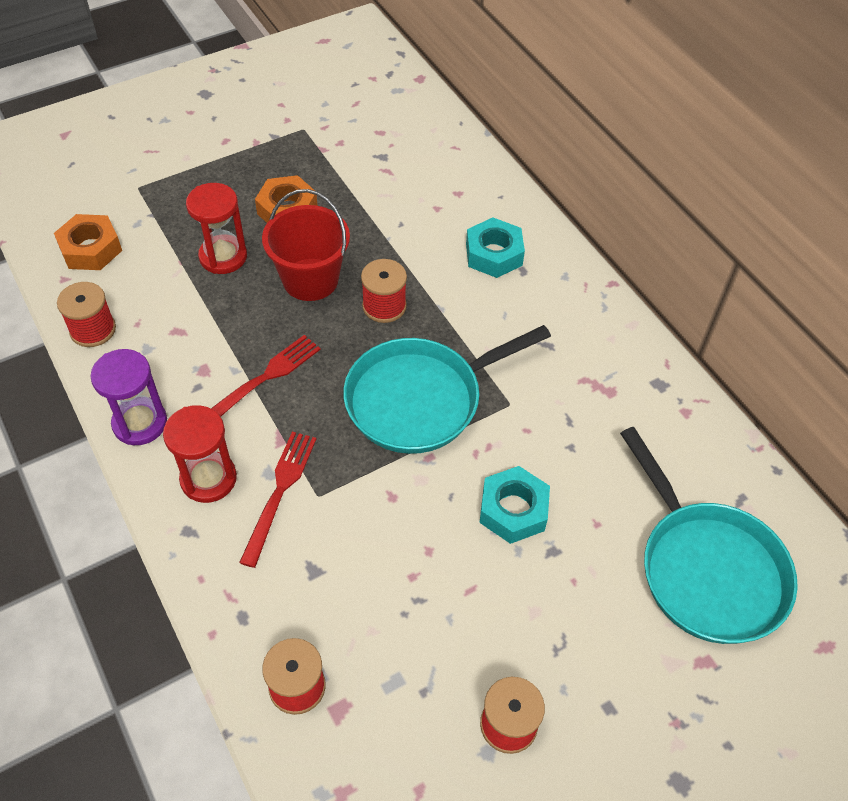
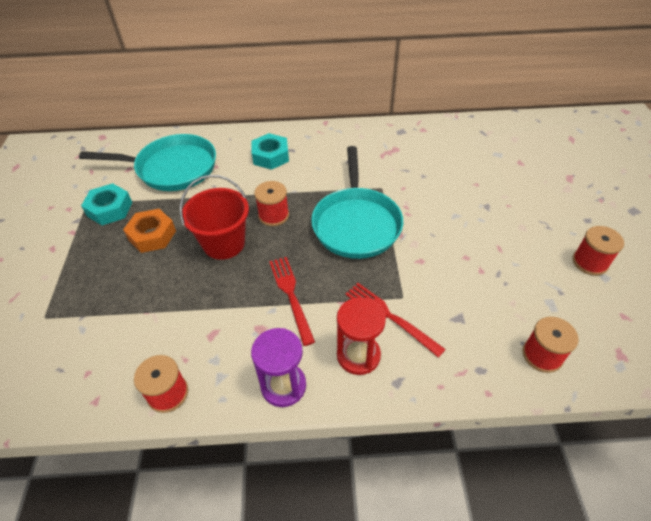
camera: 60 degrees left, 5 degrees down
(90, 249) = (80, 370): orange nut -> none
(223, 256) = (163, 284): red hourglass -> none
(513, 510) = (454, 212): turquoise nut -> turquoise nut (110, 209)
(706, 569) = (518, 157): turquoise pan -> turquoise pan (171, 168)

